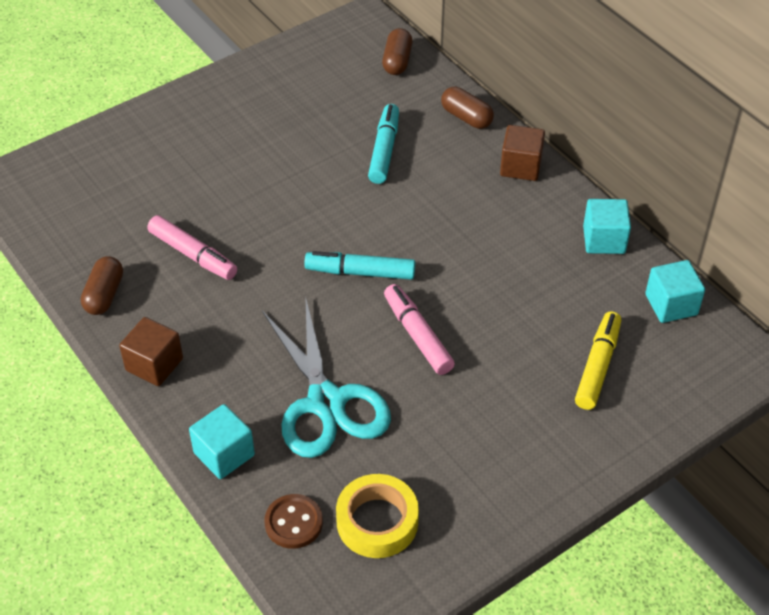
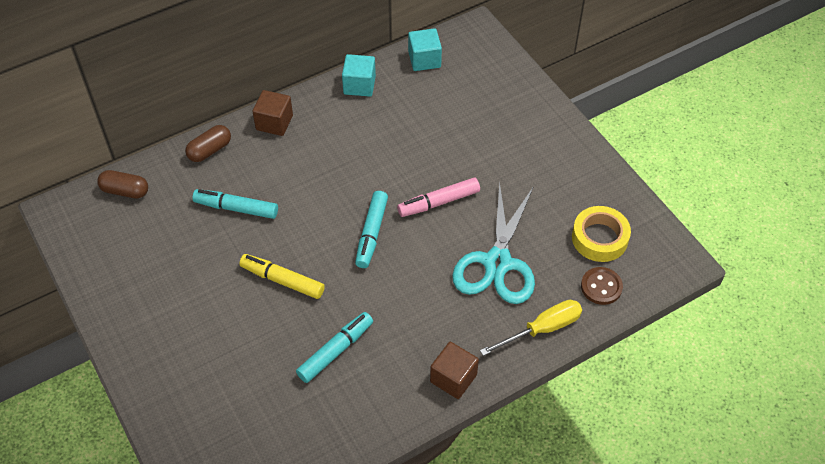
camera: 85 degrees left, 5 degrees up
(104, 295) = (373, 419): brown capsule -> none
(193, 255) = (336, 351): pink marker -> turquoise marker
(224, 454) = (542, 329): turquoise cube -> yellow screwdriver
(326, 402) = (497, 263): turquoise scissors -> turquoise scissors turned 120 degrees clockwise
(598, 366) = (475, 105): yellow marker -> yellow marker (282, 280)

